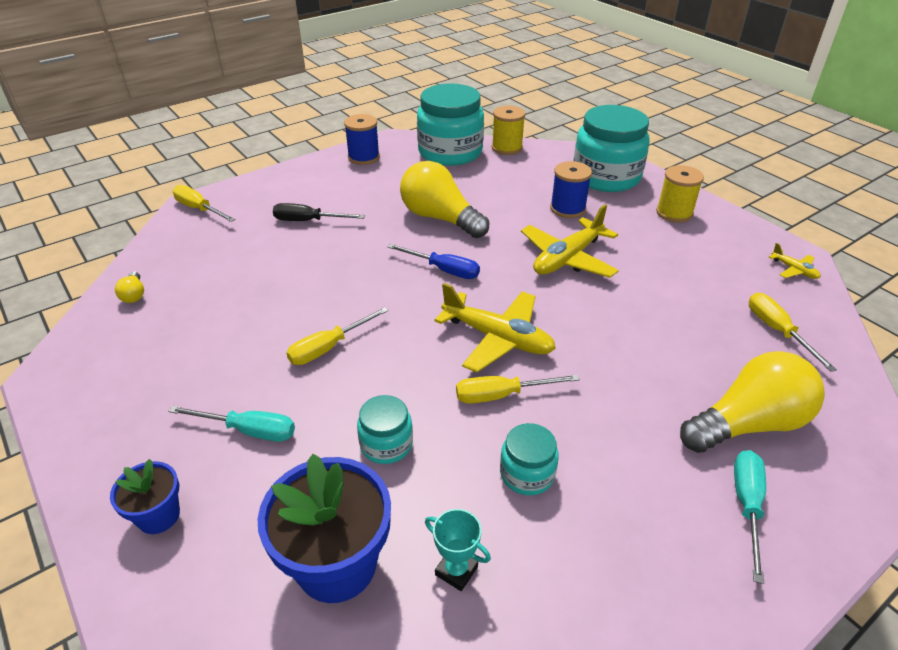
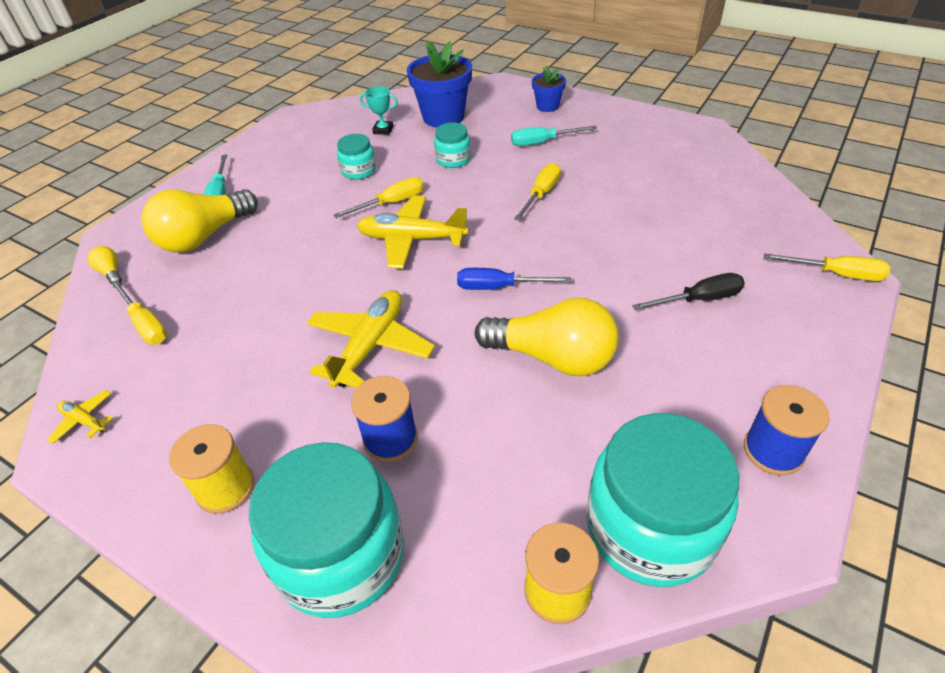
camera: 160 degrees right, 5 degrees up
(134, 295) = (740, 182): yellow light bulb -> yellow light bulb (111, 272)

